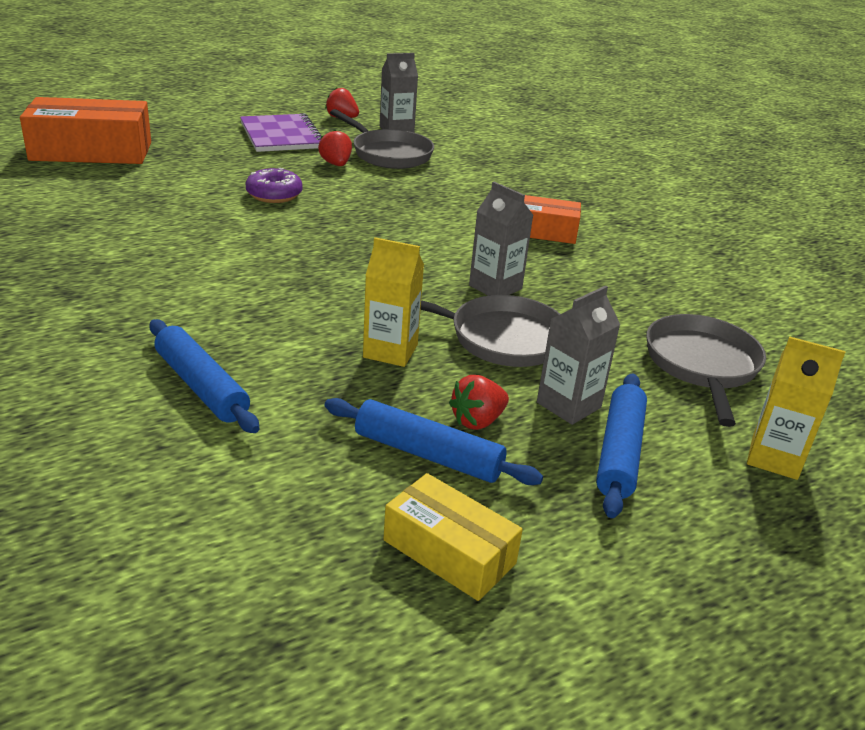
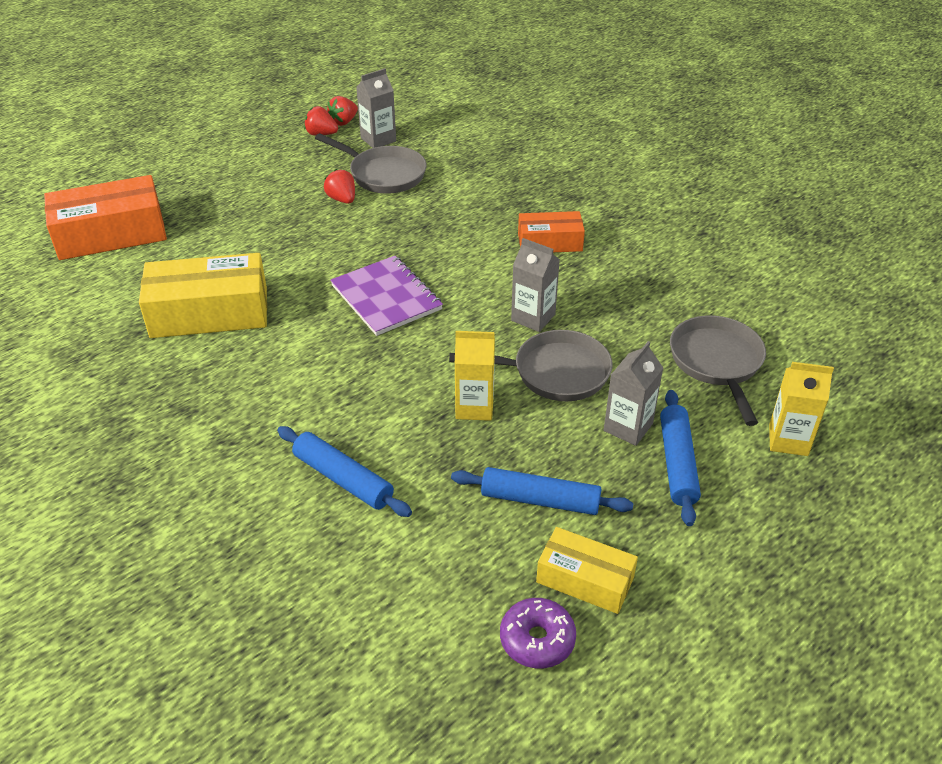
camera: 10 degrees left, 10 degrees up
(147, 222) = (209, 312): none -> yellow box
(274, 195) = (304, 252): purple donut -> purple donut (537, 640)
(281, 136) = (276, 172): purple notebook -> purple notebook (386, 297)
(477, 421) = (565, 459): red strawberry -> red strawberry (343, 122)

